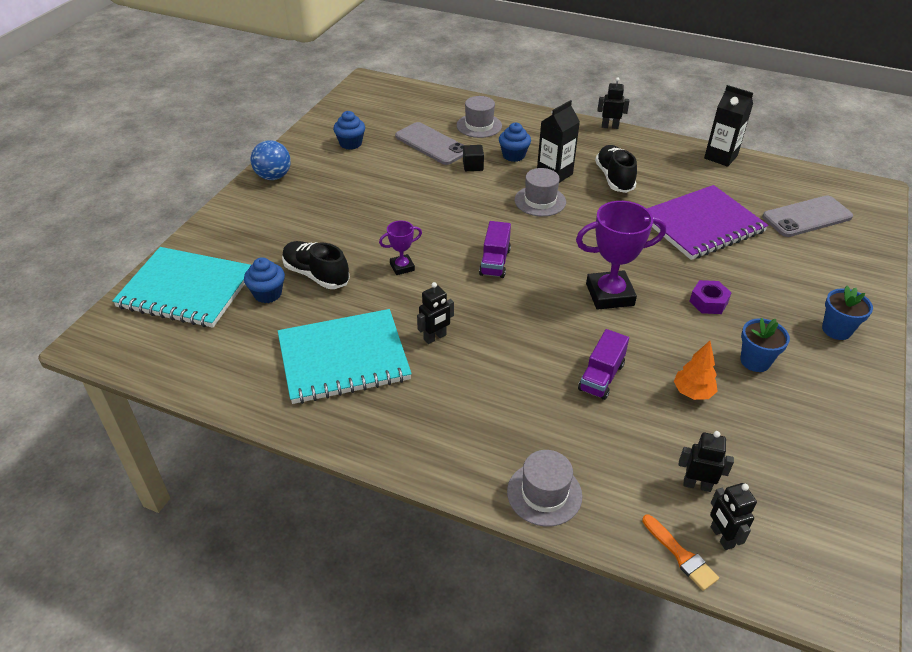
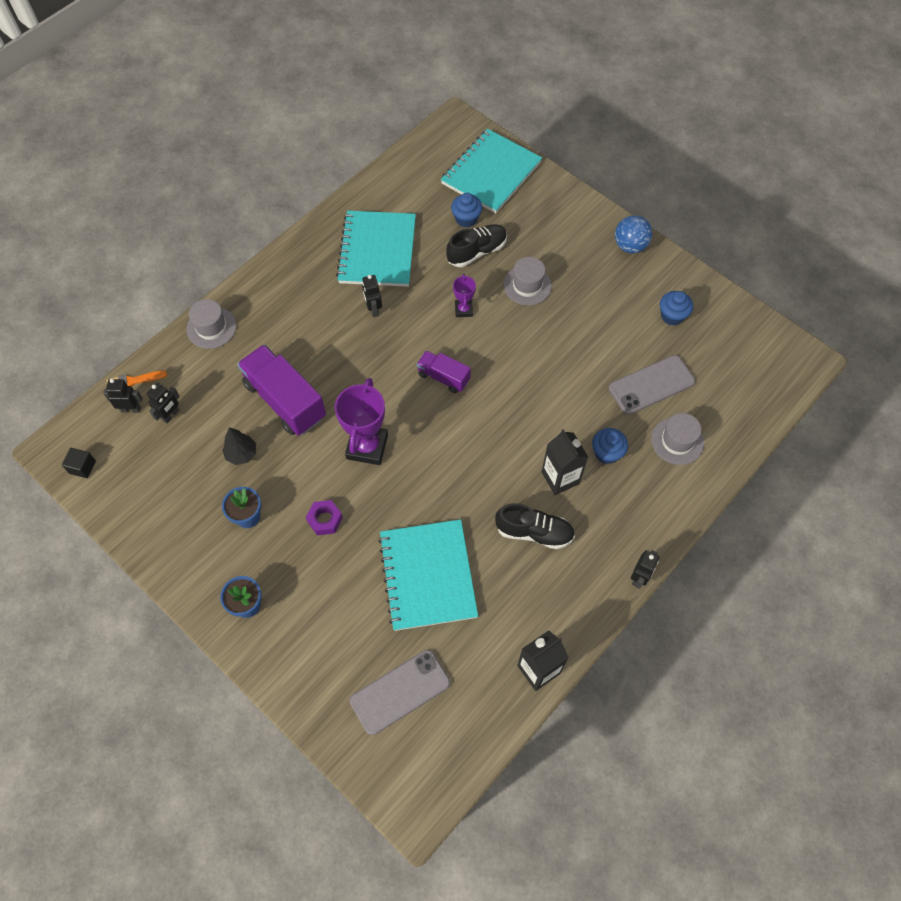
camera: 110 degrees right, 20 degrees up
(473, 166) = (598, 409): black cube -> black cube (82, 467)
(540, 201) = (518, 446): grey hat -> grey hat (527, 285)
(601, 377) = (285, 400): purple truck -> purple truck, size x1.81
(692, 392) = (241, 454): orange tree -> black tree
(702, 225) = (427, 575): purple notebook -> turquoise notebook
(807, 217) = (400, 692): grey phone -> grey phone turned 60 degrees clockwise

